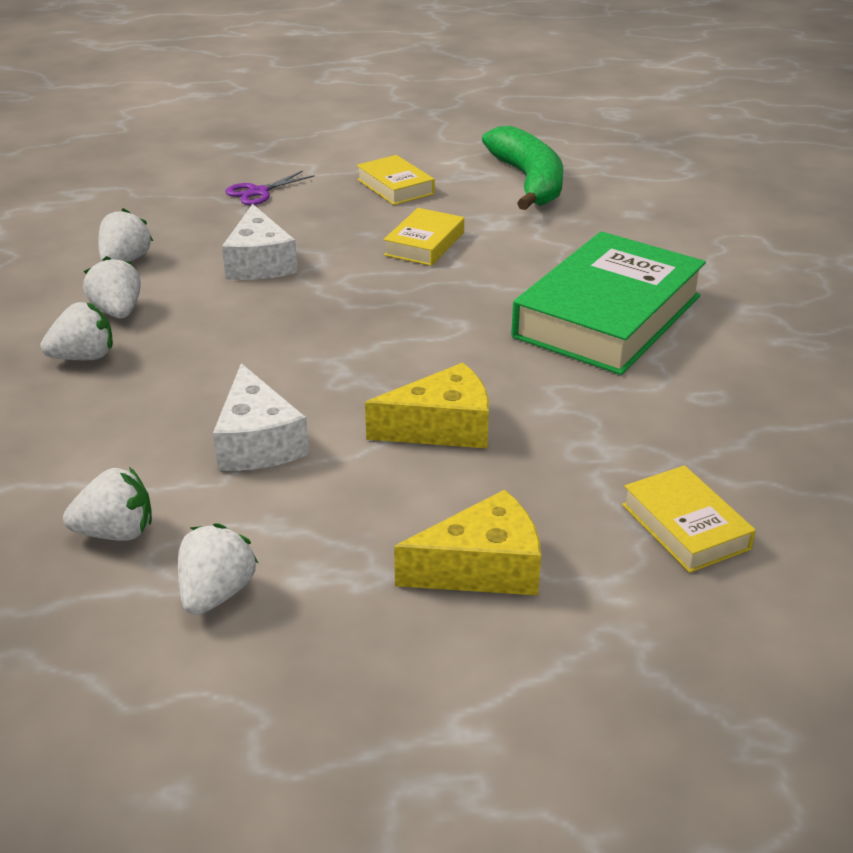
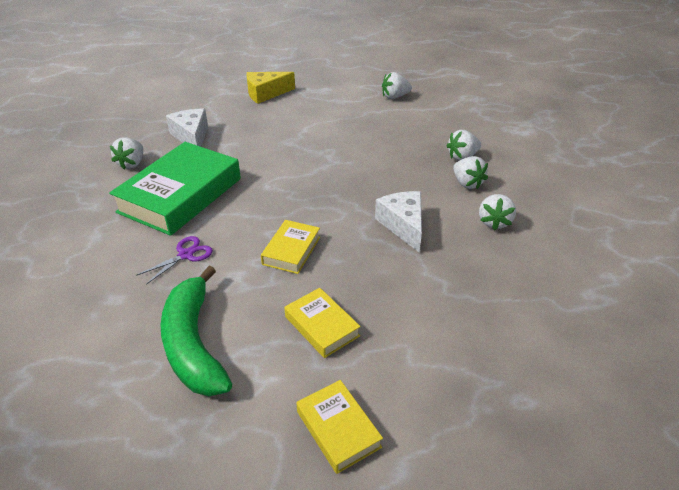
camera: 175 degrees right, 5 degrees up
(216, 593) = (352, 85): white strawberry -> white strawberry (132, 163)
(257, 442) = (357, 125): white cheese -> white cheese (191, 136)
(258, 192) = (443, 309): purple scissors -> purple scissors (185, 255)
(442, 427) = (279, 134): yellow cheese -> none
(685, 526) = (190, 106): yellow book -> yellow book (338, 429)

